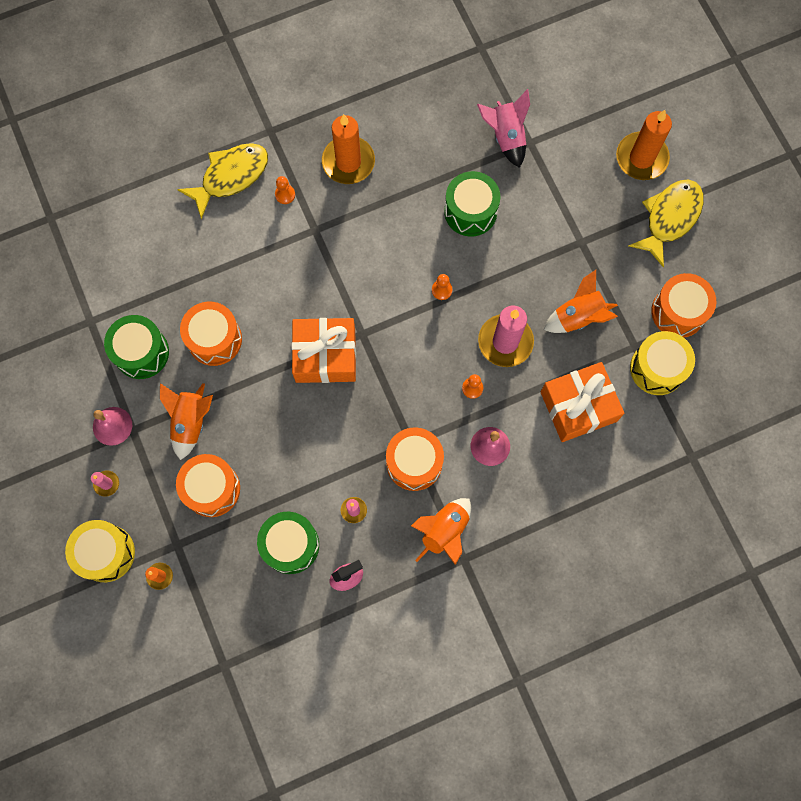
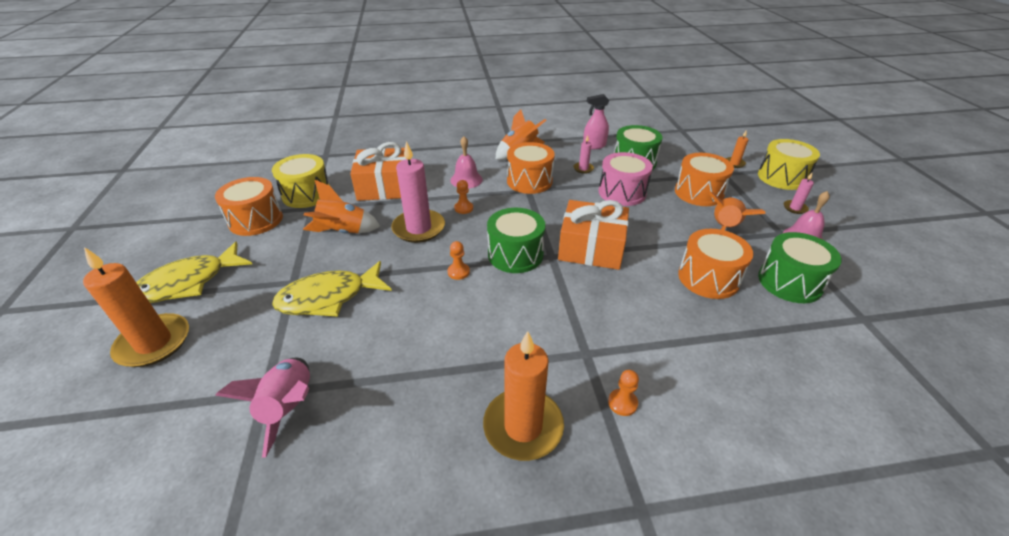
camera: 165 degrees left, 35 degrees down
(231, 177) = (706, 447): yellow fish -> yellow fish (329, 297)
(301, 466) = (622, 192): none -> pink drum
(470, 211) = (390, 332): green drum -> green drum (515, 254)

